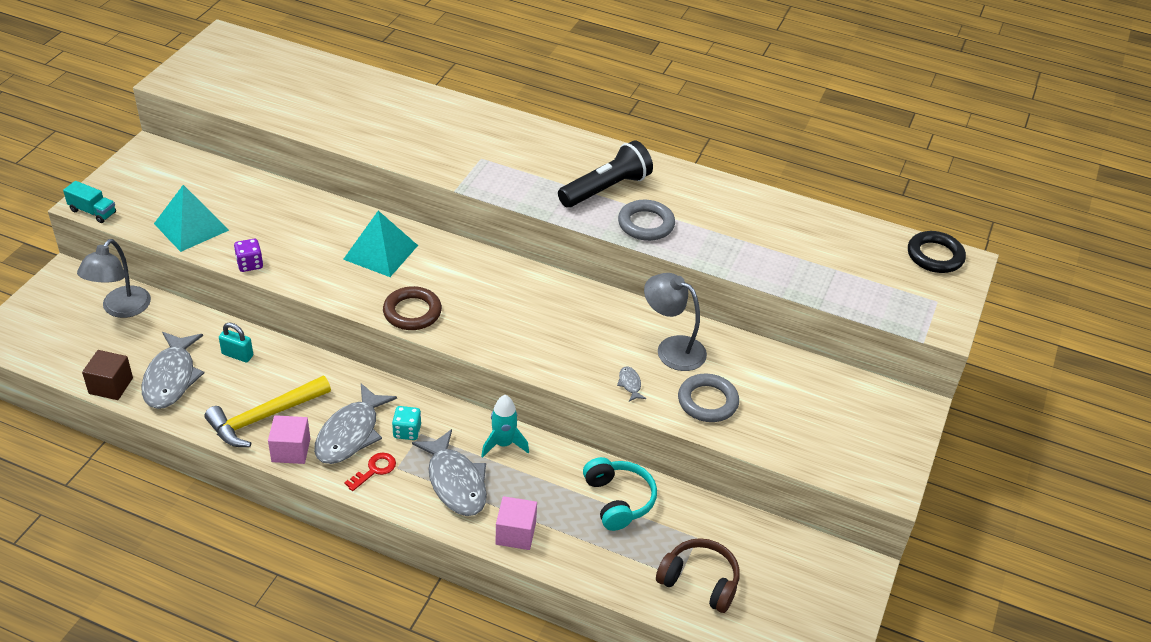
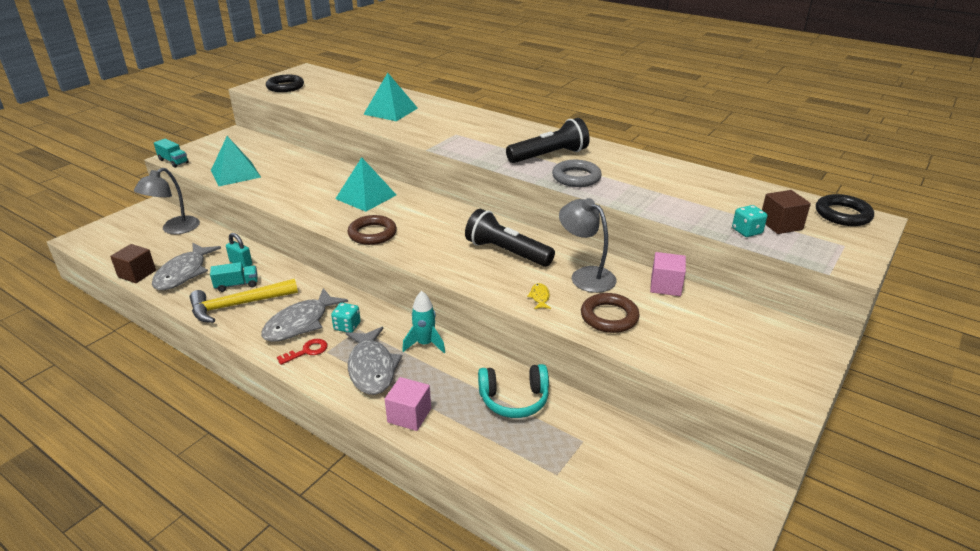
camera: 15 degrees right, 10 degrees down
(214, 77) = (285, 87): none -> black ring
(248, 388) = (237, 285): none -> turquoise truck
(250, 264) = (264, 196): purple dice -> none
(291, 450) = (246, 330): pink cube -> pink cube (665, 286)
(381, 119) = (390, 111): none -> turquoise pyramid
(577, 324) = (506, 252): none -> black flashlight
(618, 500) = (514, 399): turquoise headphones -> turquoise headphones turned 90 degrees clockwise
(630, 384) = (539, 297): grey fish -> yellow fish
(699, 582) = (576, 482): brown headphones -> none
(707, 401) = (609, 317): grey ring -> brown ring
(840, 291) = (746, 231): none -> turquoise dice
(873, 278) = (780, 225): none -> brown cube

